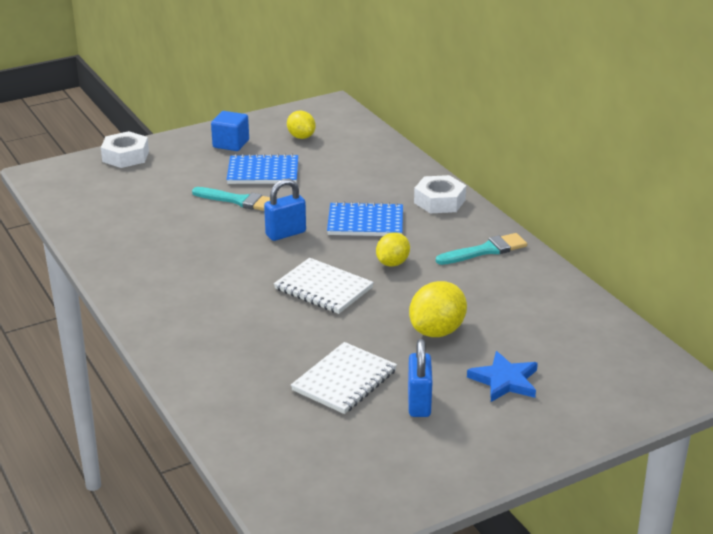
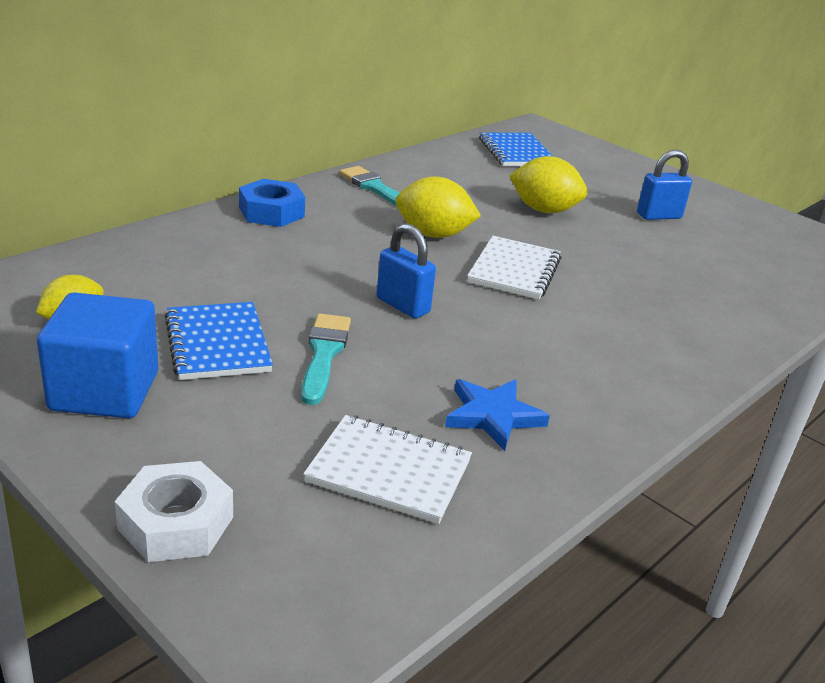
camera: 110 degrees left, 0 degrees up
(231, 144) = (104, 391): blue cube -> blue cube, size x1.53
(344, 380) = (663, 249): white notebook -> white notebook (389, 471)
(365, 222) = (345, 254): blue notebook -> blue notebook (516, 152)
(392, 263) = (433, 234): yellow lemon -> yellow lemon, size x1.52
(439, 201) = (271, 212): white nut -> blue nut
(505, 381) = (591, 183): blue star -> blue star (493, 416)

